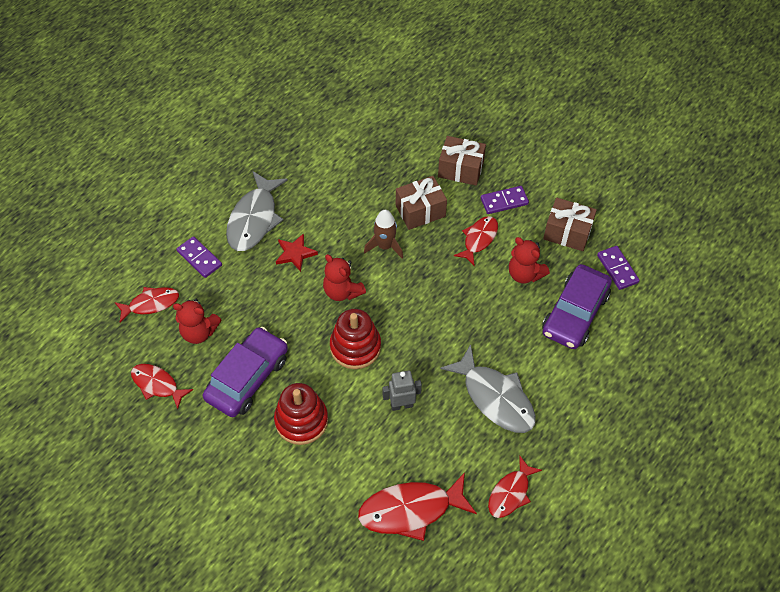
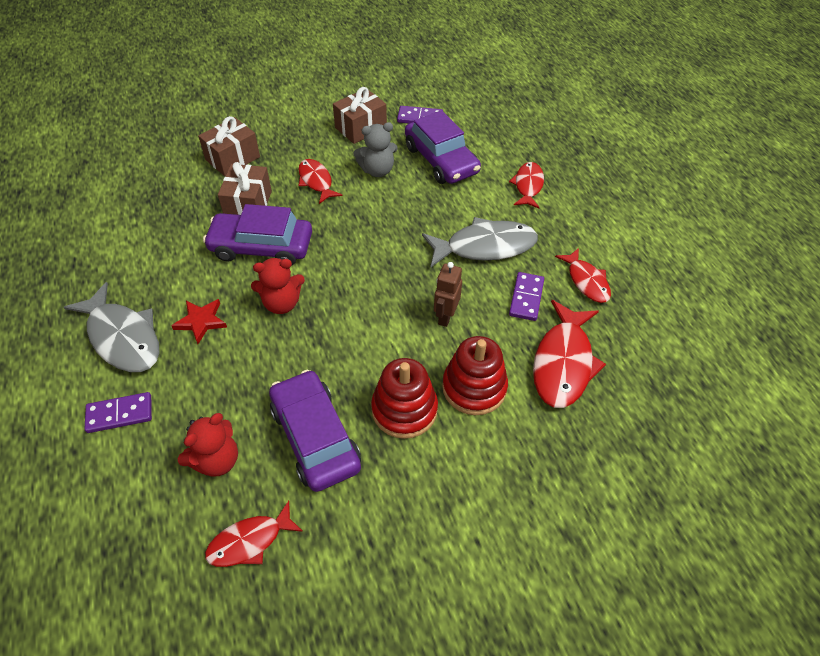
camera: 60 degrees left, 5 degrees down
(151, 304) = (132, 496): red fish -> red fish (528, 185)
(355, 347) = (354, 322): red stacking toy -> red stacking toy (474, 387)
(385, 246) = (261, 247): brown rocket -> purple car
(401, 405) = (445, 316): grey robot -> brown robot
(504, 201) = (293, 148): purple domino -> purple domino (526, 298)
(524, 274) = (377, 170): red teddy bear -> grey teddy bear

